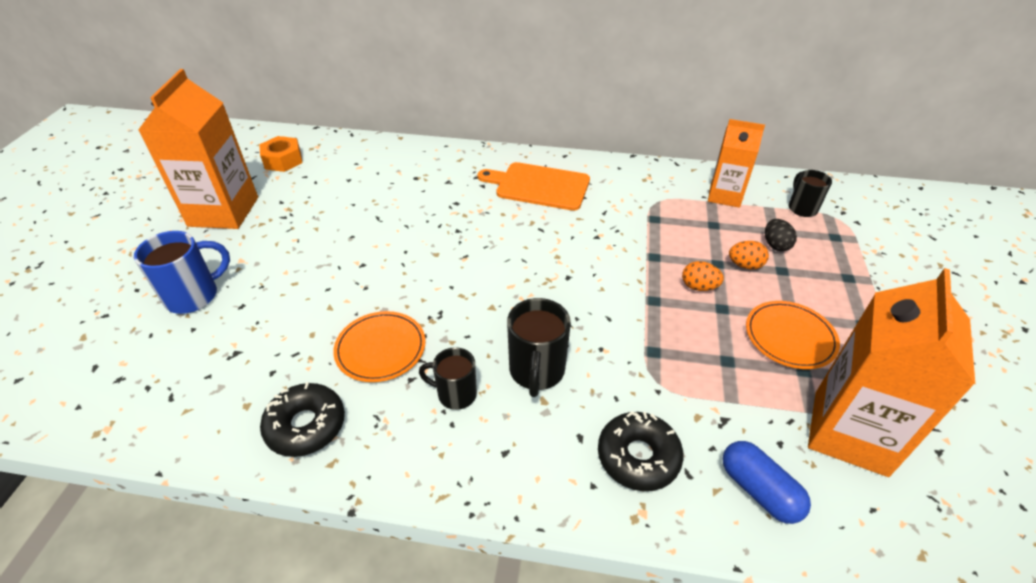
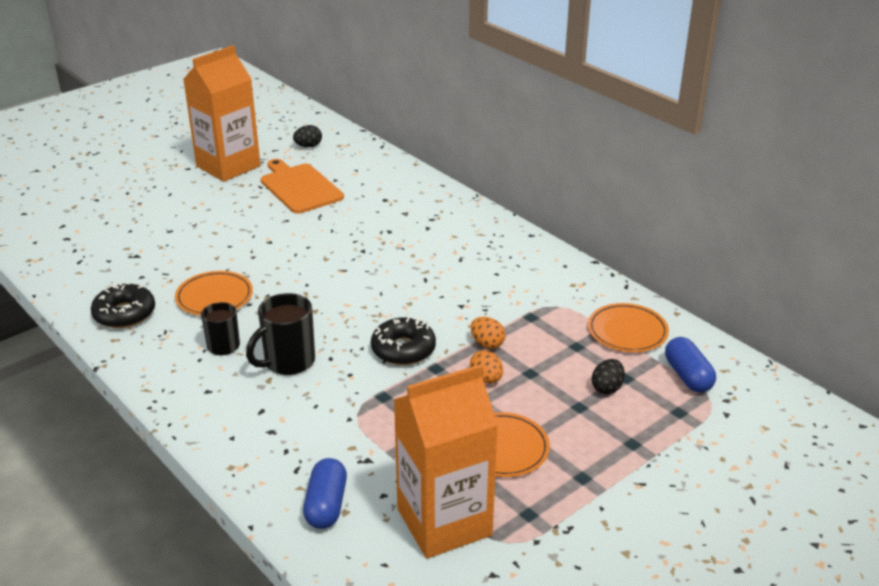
camera: 40 degrees right, 10 degrees down
(194, 296) = (152, 212): blue mug -> none
(283, 160) = (308, 146): orange nut -> black egg
(539, 186) = (471, 248): orange cutting board -> orange cutting board (299, 187)
(638, 457) = (279, 442): black donut -> black donut (403, 349)
(725, 196) = (627, 331): orange carton -> orange plate
(745, 265) = (552, 386): orange egg -> orange egg (487, 344)
(801, 208) = (687, 376): black mug -> blue capsule

